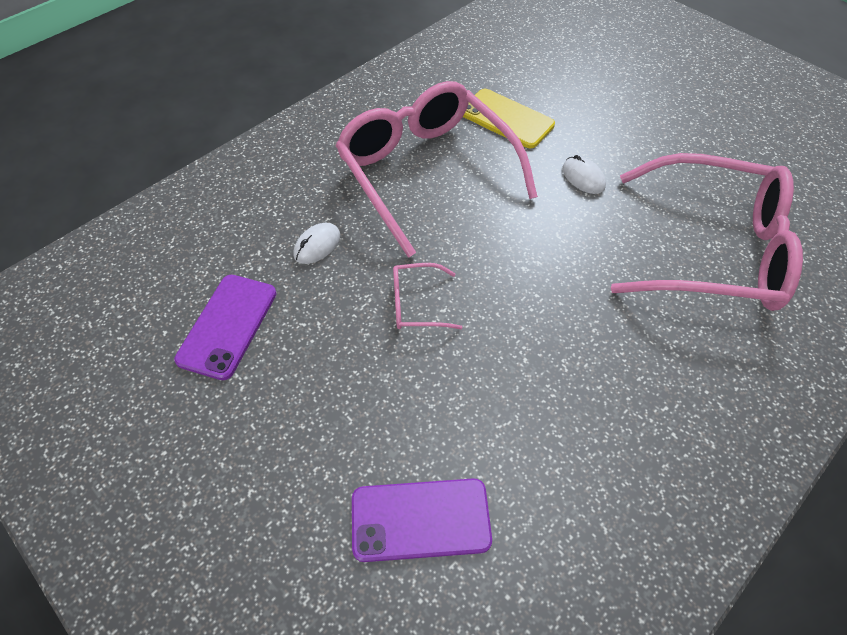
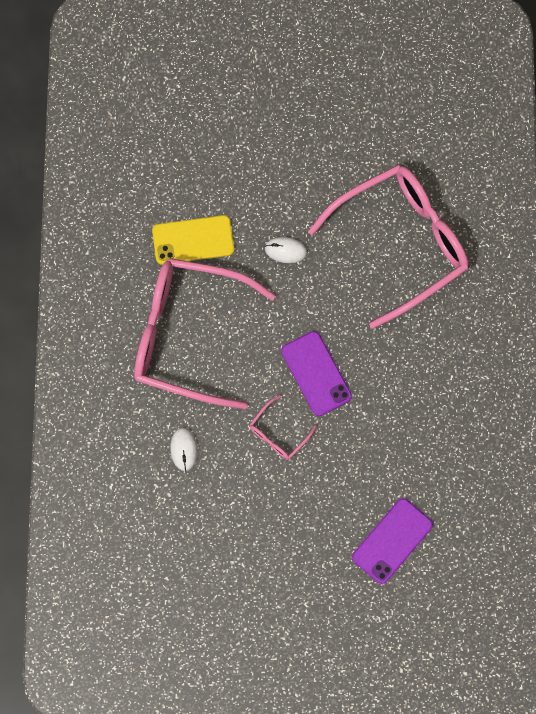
camera: 45 degrees left, 20 degrees up
(228, 326) = (195, 542): purple phone -> purple phone (316, 373)

